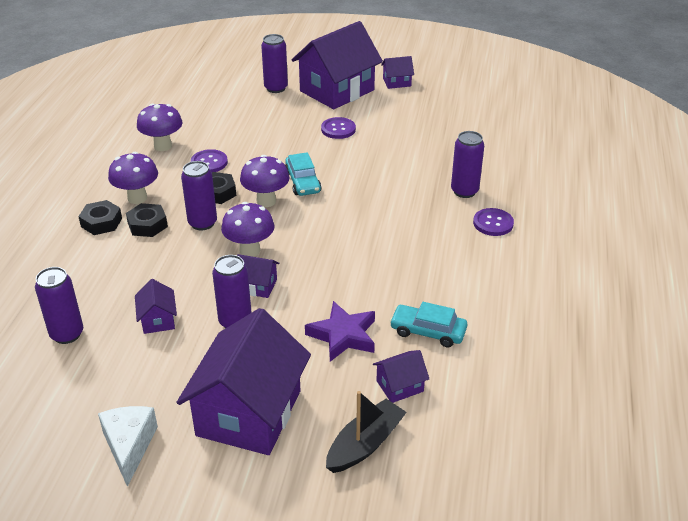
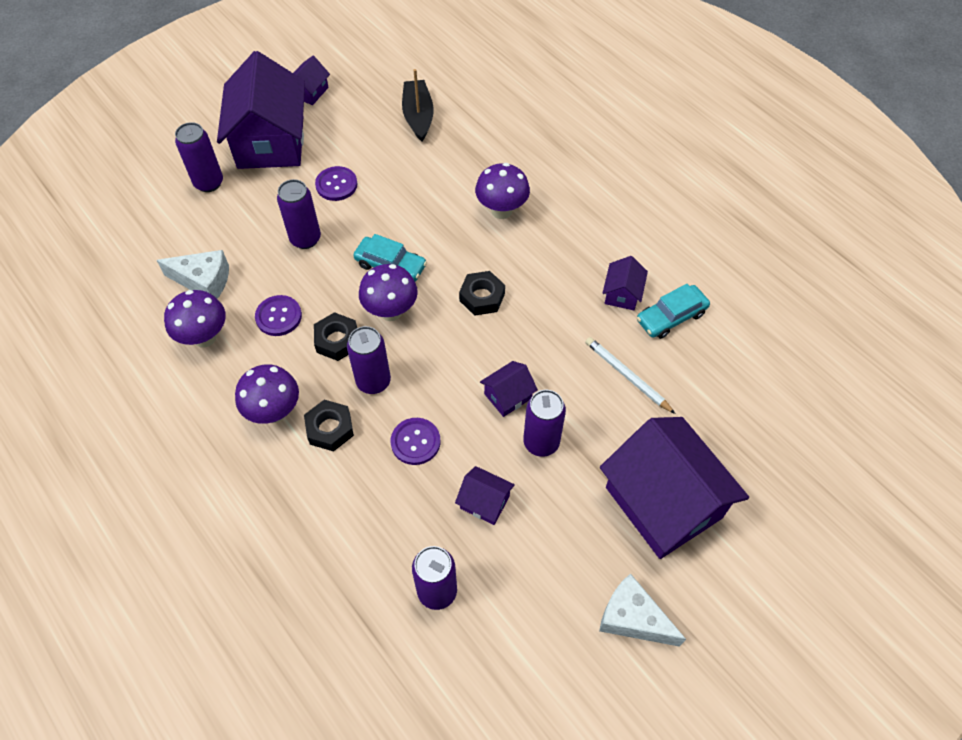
camera: 50 degrees left, 20 degrees up
(101, 222) = (284, 466): black nut -> black nut (482, 297)
(202, 124) = (204, 281): none -> white cheese
(250, 250) = (452, 370): purple mushroom -> purple mushroom (501, 210)
(343, 335) = (627, 376): purple star -> white pencil
(365, 444) = (759, 444): black boat -> black boat (418, 116)
(399, 386) = (716, 378): purple house -> purple house (622, 294)
(464, 191) = (522, 167): purple can -> purple can (305, 239)
(493, 223) = (581, 181): purple button -> purple button (415, 442)

